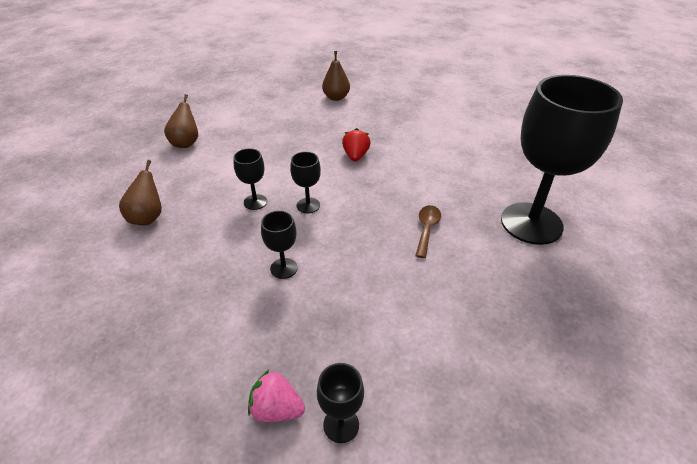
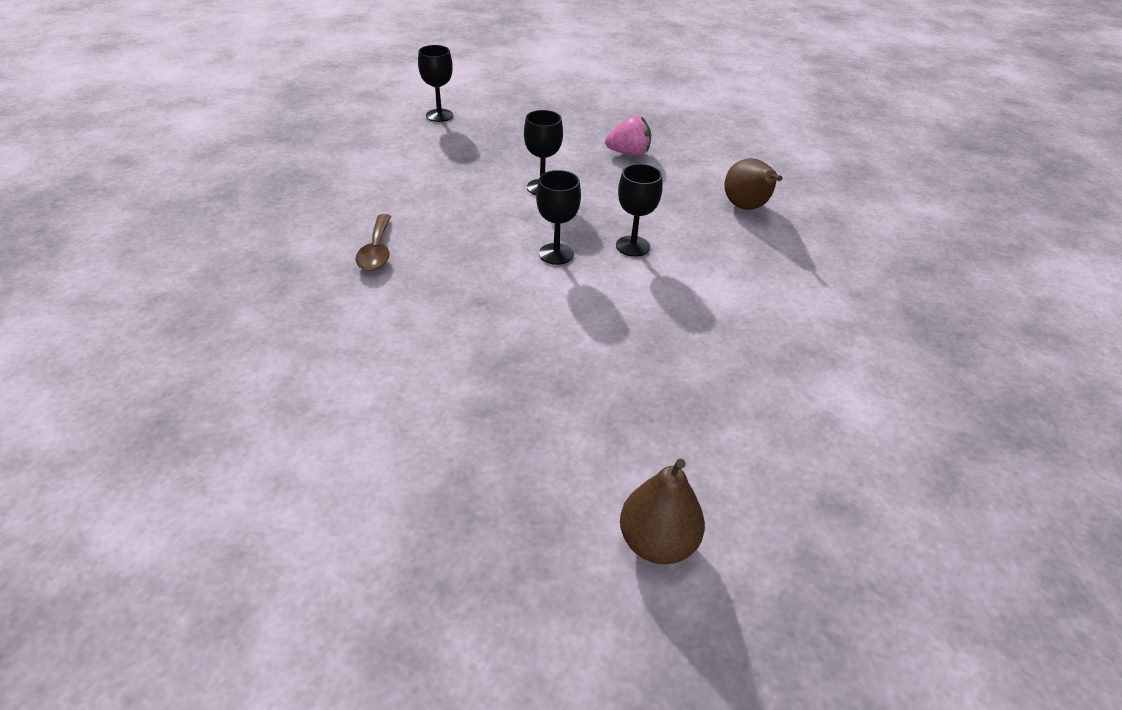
camera: 160 degrees right, 0 degrees up
(186, 143) = (843, 320): brown pear -> none
(276, 409) = (491, 115): pink strawberry -> pink strawberry (629, 153)
(355, 156) = (522, 352): red strawberry -> none
(531, 223) = (214, 283): black goblet -> none

